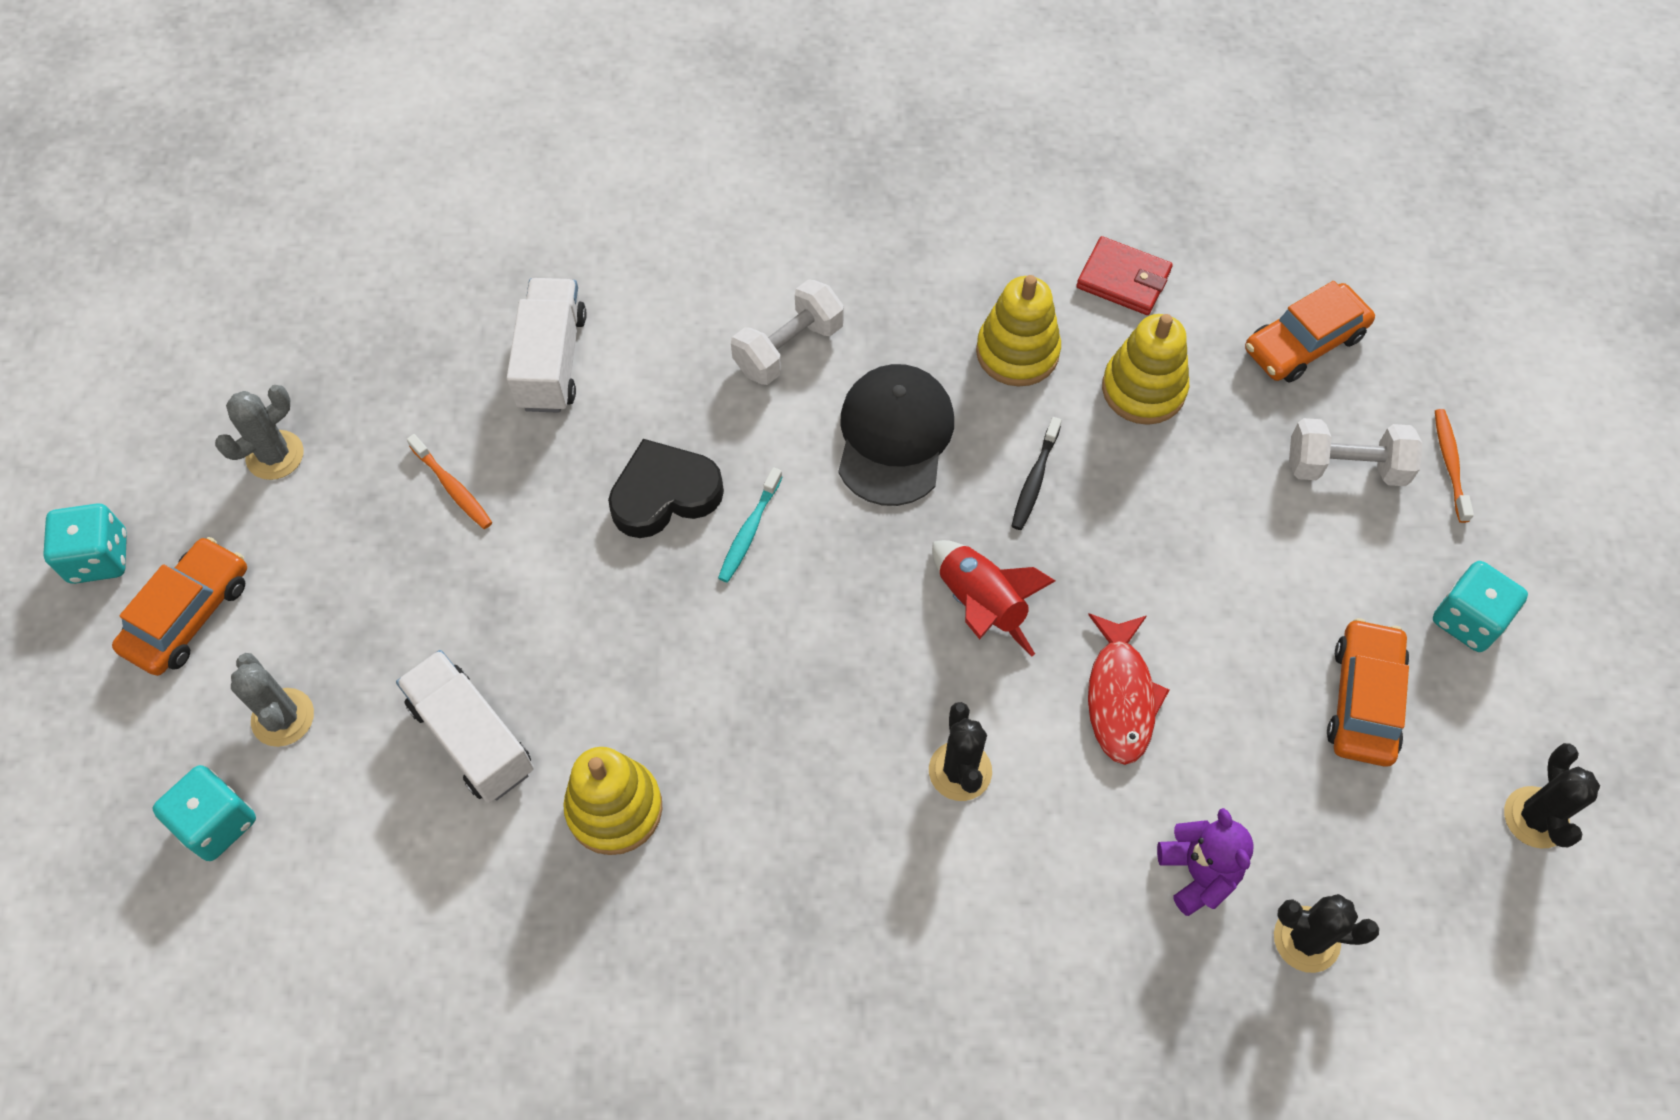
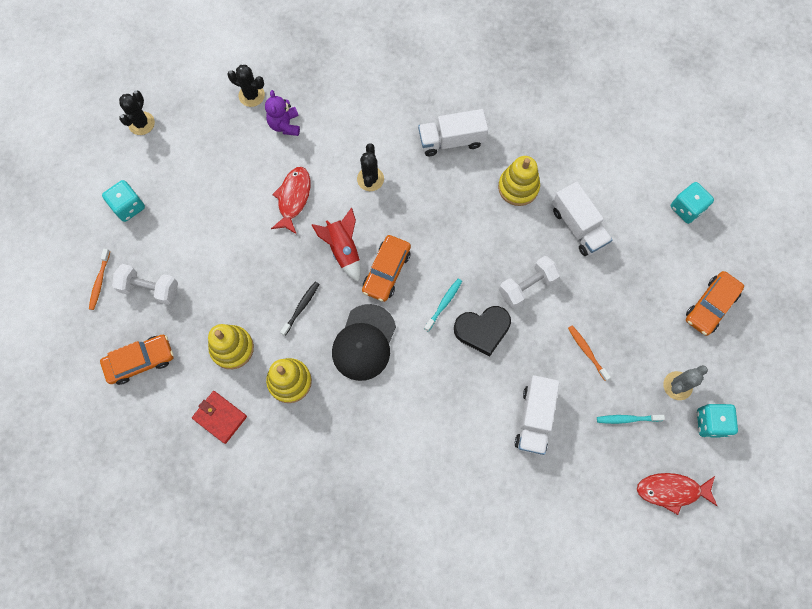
camera: 170 degrees left, 10 degrees up
(99, 557) = (758, 343): turquoise dice -> turquoise dice (711, 422)
(283, 717) = (662, 249): grey cactus -> none
(302, 290) = (671, 491): none -> red fish
(376, 386) = (627, 419): none -> turquoise toothbrush
(787, 901) = (451, 141): none -> white truck
(788, 348) = (408, 405): white dumbbell -> white dumbbell (527, 286)
(1364, 700) = (190, 180): orange car -> orange car (386, 271)

